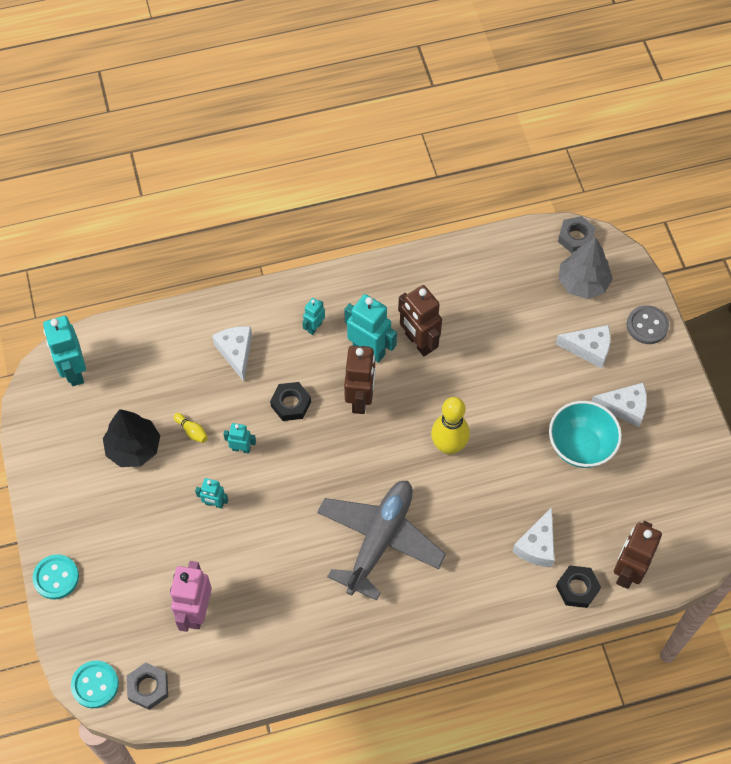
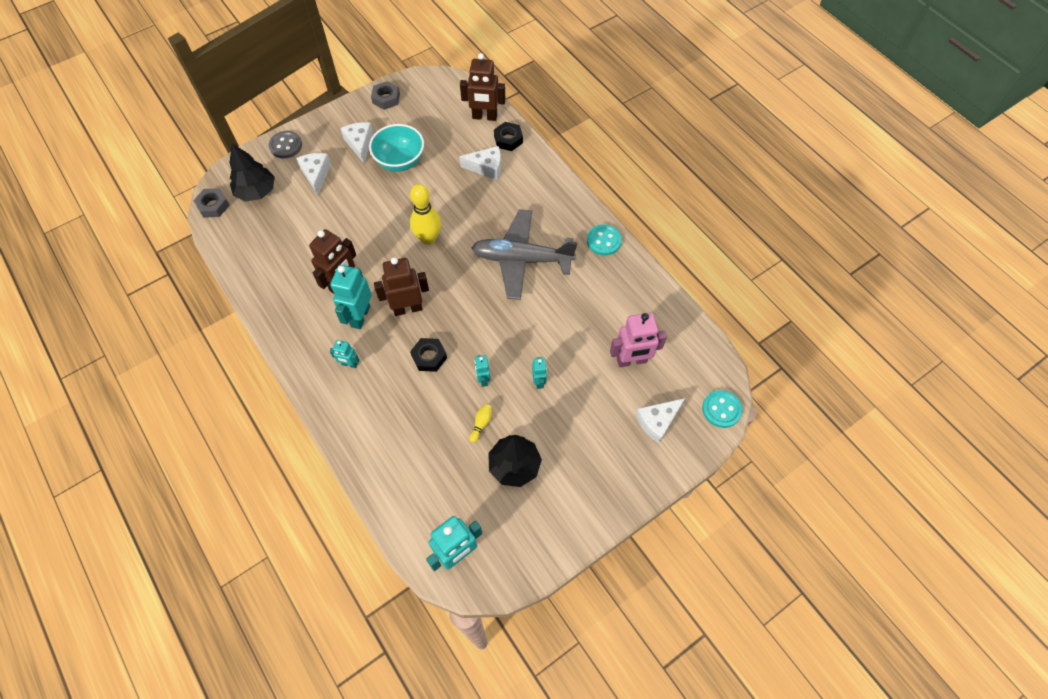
camera: 110 degrees left, 0 degrees up
(56, 577) = (654, 478): turquoise button -> turquoise button (604, 241)
(148, 687) = (704, 371): grey nut -> grey nut (386, 98)
(236, 352) = (393, 417): white cheese -> white cheese (657, 422)
(583, 283) = (256, 191): grey tree -> black tree

